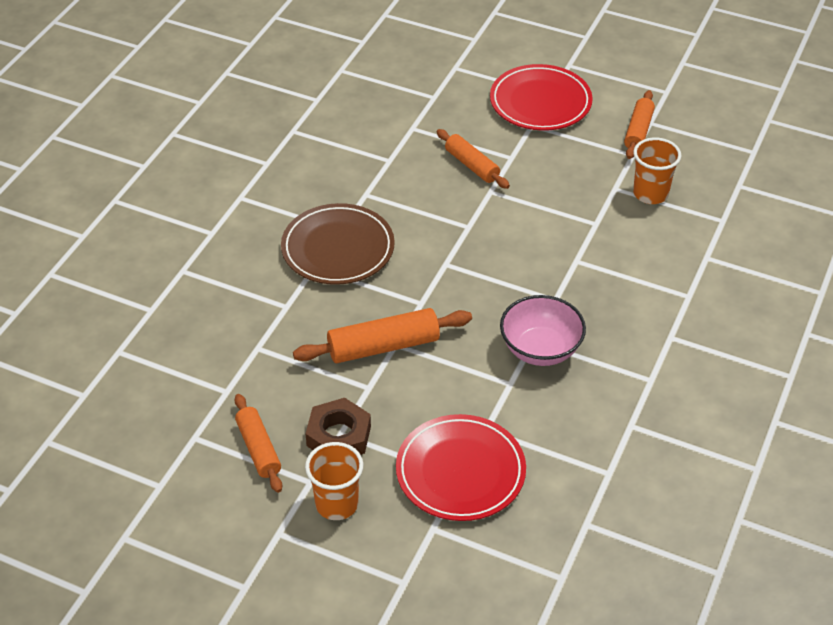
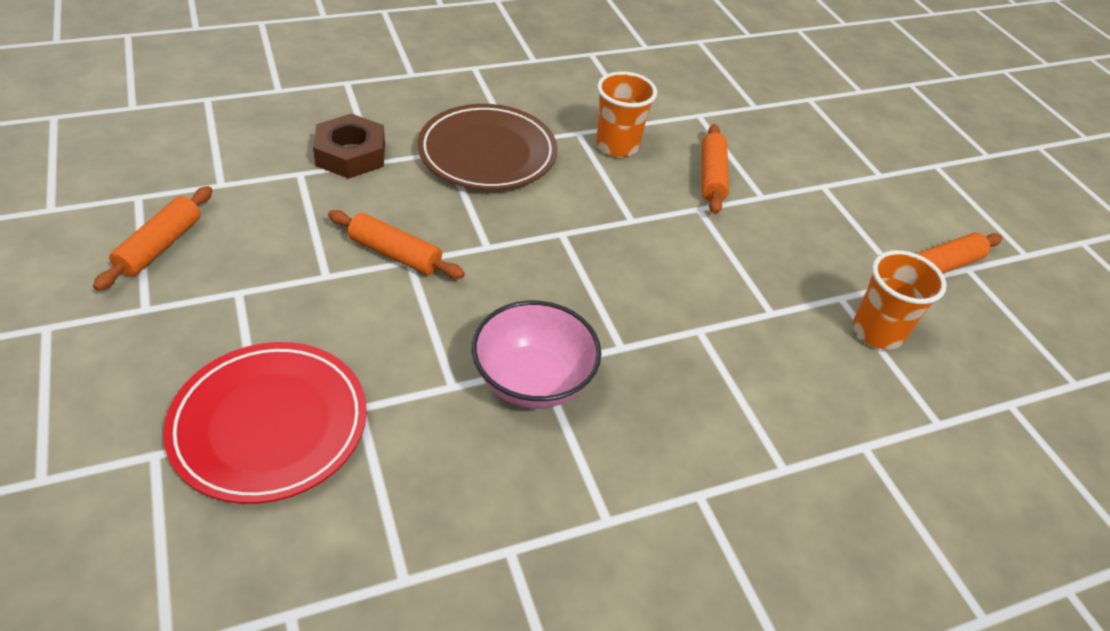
camera: 40 degrees right, 0 degrees up
(337, 504) = (127, 348): orange cup -> orange cup (617, 146)
(338, 436) = (232, 293): brown nut -> brown nut (351, 154)
(383, 346) = (395, 254): orange rolling pin -> orange rolling pin, size x0.66
(540, 102) = (860, 174): red plate -> none

